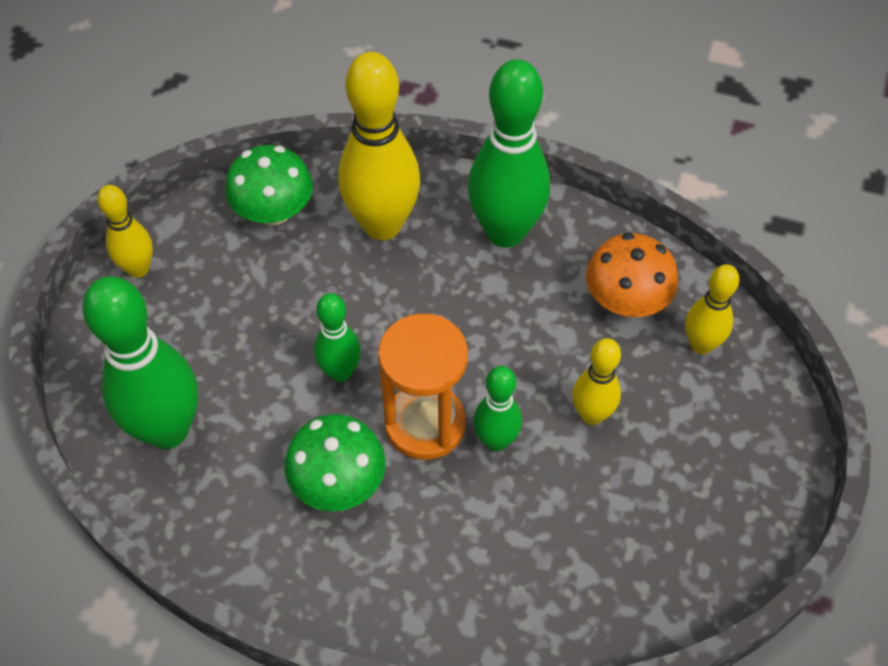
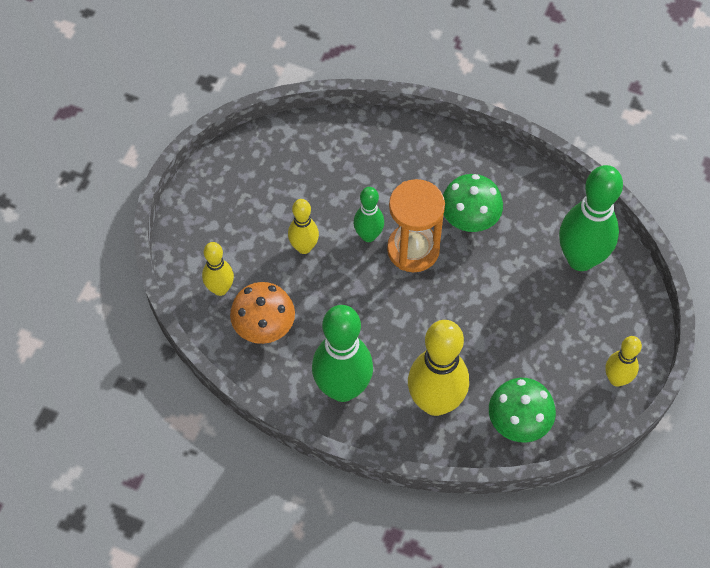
camera: 175 degrees left, 5 degrees up
(340, 372) = (468, 289): green bowling pin -> none

